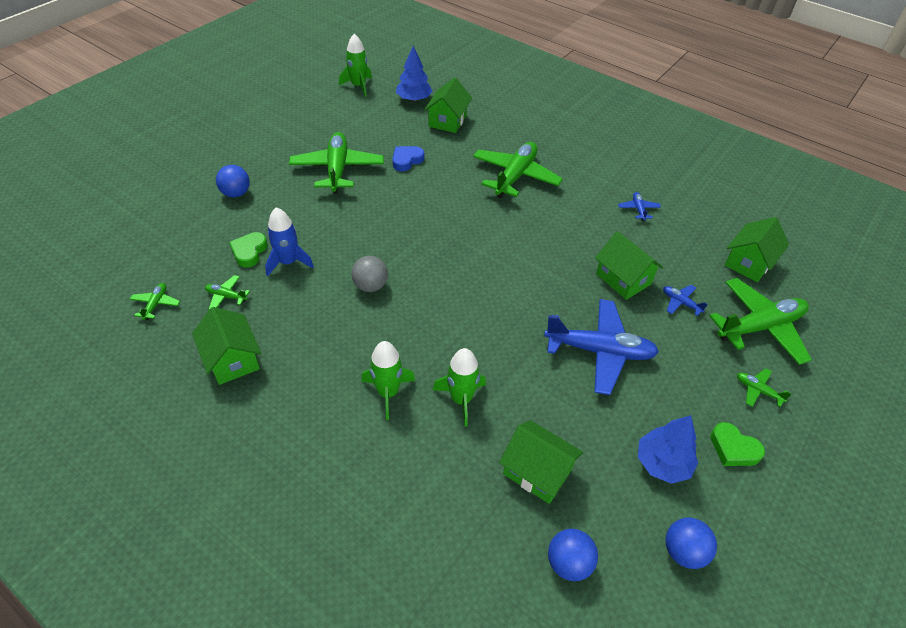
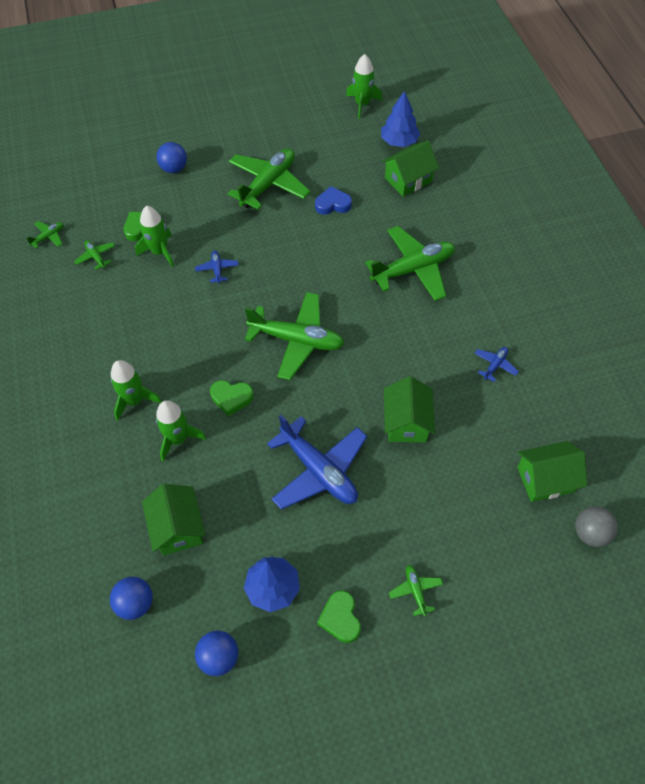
camera: 40 degrees right, 10 degrees up
(232, 359) = (60, 310): green house -> none
(288, 262) = (160, 252): blue rocket -> green rocket
(370, 286) = (199, 306): grey ball -> grey ball (590, 533)
(473, 340) = (231, 398): none -> green heart
(681, 303) = (435, 475): blue plane -> blue plane (217, 269)
(759, 327) = (483, 542): green plane -> green plane (297, 340)

